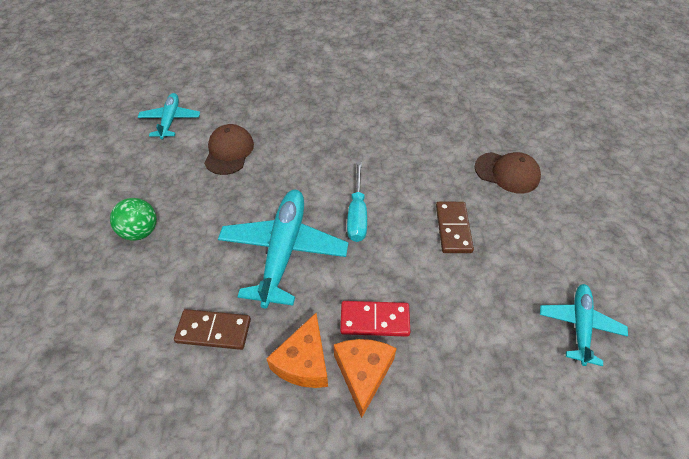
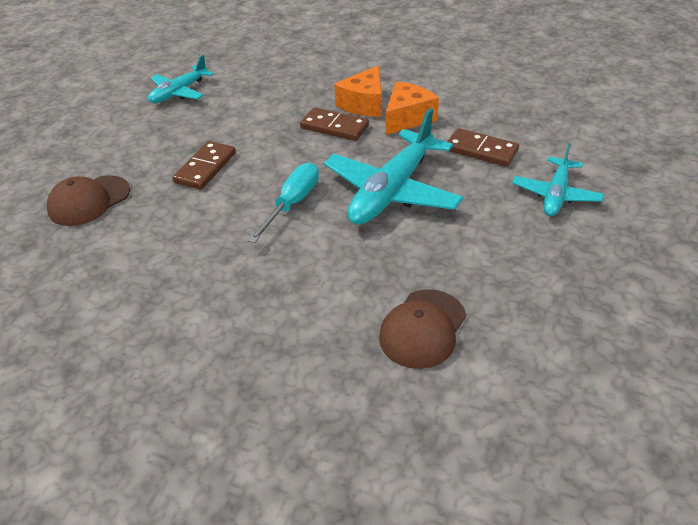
camera: 155 degrees left, 10 degrees down
(141, 231) = (560, 250): green ball -> none
(170, 120) = (519, 428): turquoise plane -> turquoise plane (556, 194)
(374, 320) = (334, 127): red domino -> brown domino
(507, 173) = (89, 201): brown cap -> brown cap turned 90 degrees counterclockwise

